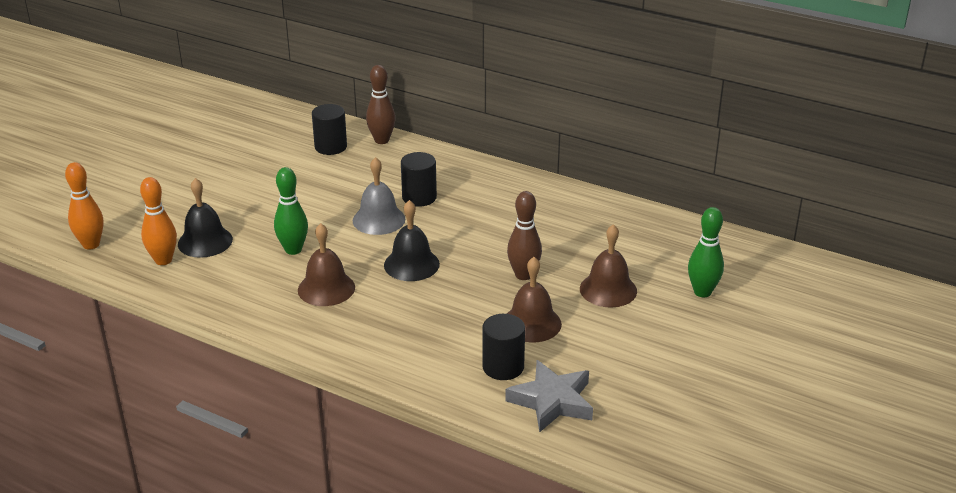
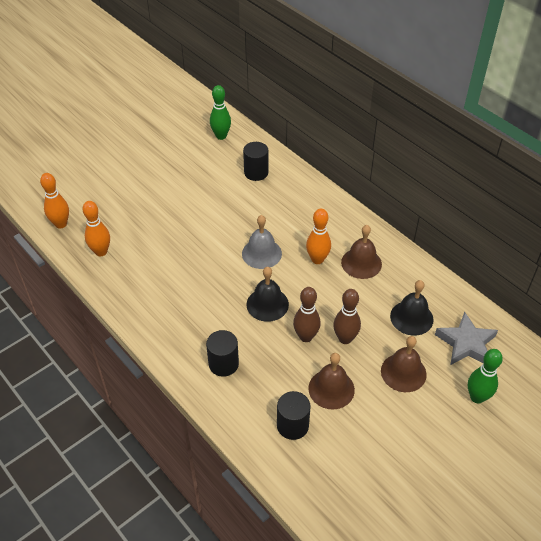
camera: 20 degrees right, 15 degrees up
(205, 241) = (135, 242): black bell -> black bell (411, 317)
(293, 250) = (190, 266): green bowling pin -> green bowling pin (221, 136)
(326, 288) = (198, 310): brown bell -> brown bell (361, 263)
(381, 140) = (295, 175): brown bowling pin -> brown bowling pin (306, 337)
(419, 197) = (299, 239): black cylinder -> black cylinder (223, 364)
(451, 211) = (317, 259): none -> orange bowling pin
(552, 401) = (314, 471): grey star -> grey star (466, 343)

